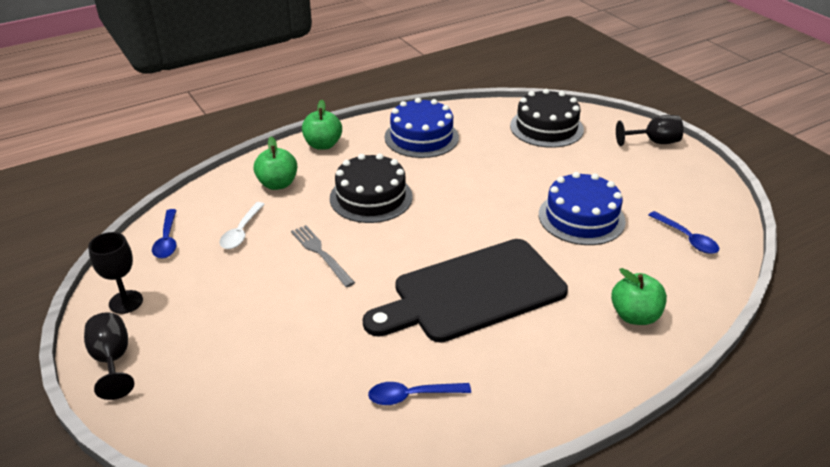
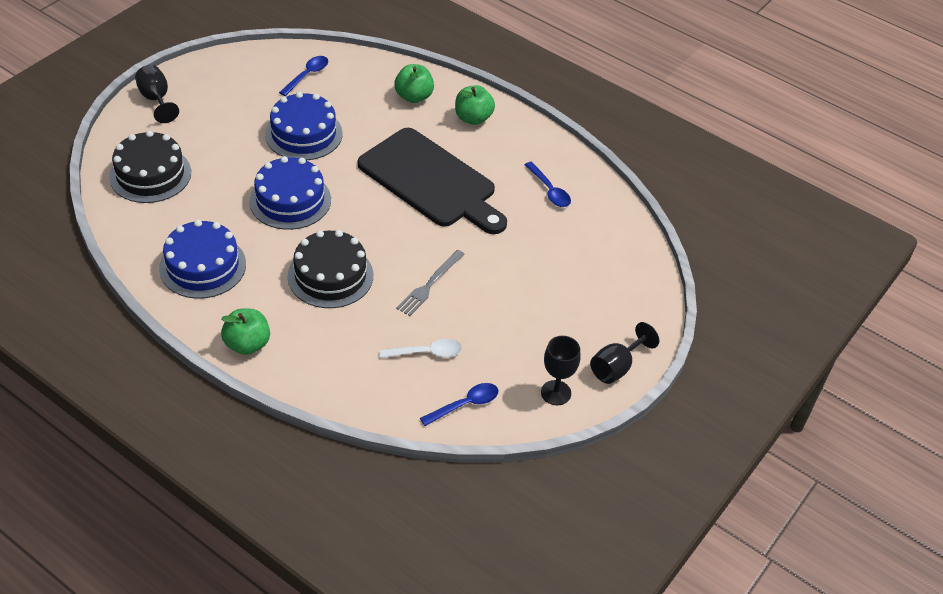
camera: 115 degrees left, 10 degrees up
(277, 184) = (338, 355): green apple -> green apple (473, 118)
(482, 192) = (290, 200): none -> blue cake

